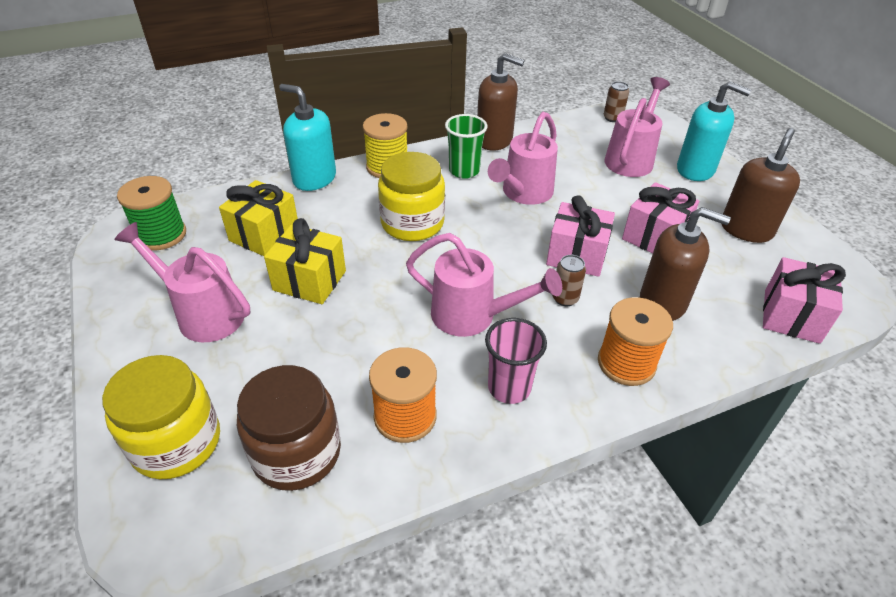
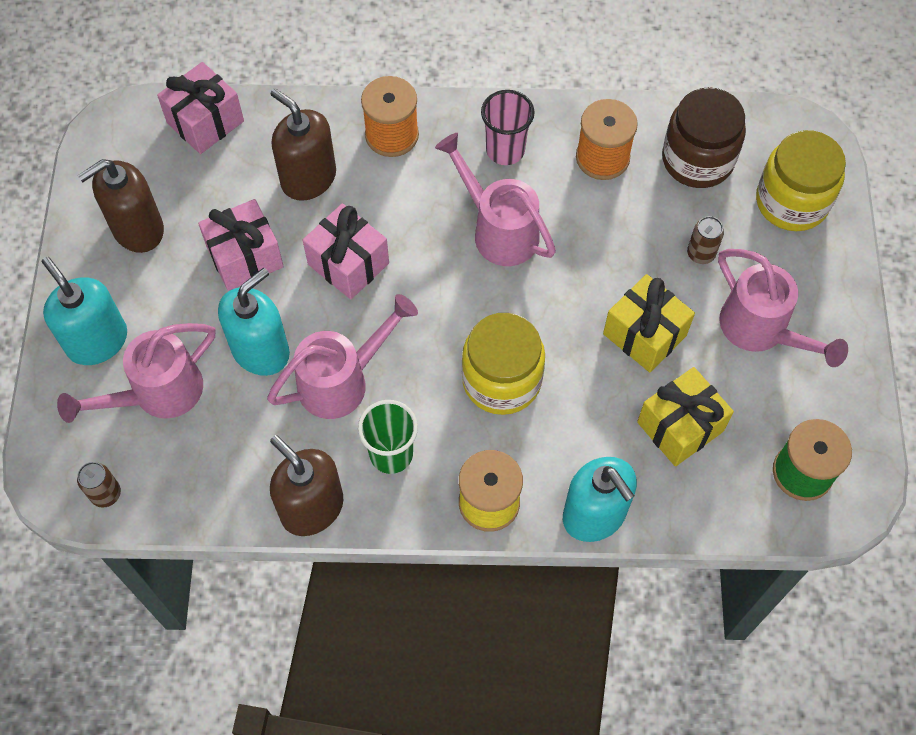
camera: 155 degrees left, 20 degrees up
(565, 298) = (398, 217): brown can -> brown can (701, 254)
(590, 193) = (261, 350): none -> turquoise soap dispenser

